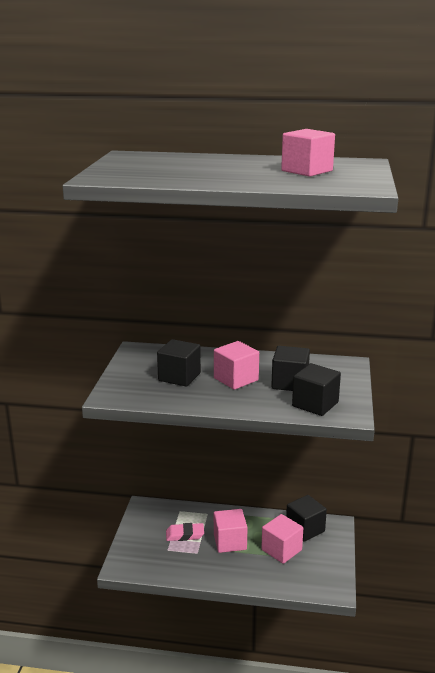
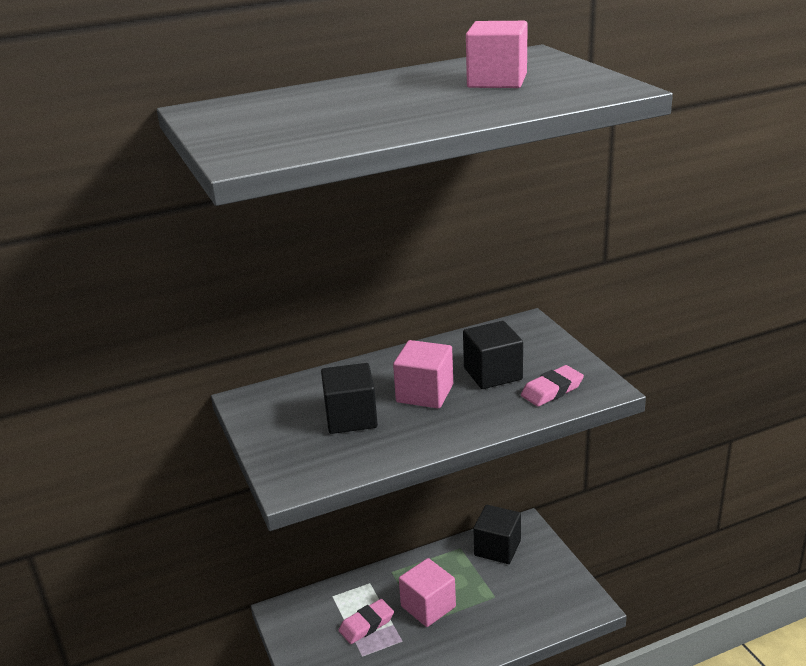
camera: 30 degrees left, 5 degrees up
(281, 550) = (494, 587): pink cube -> none
(315, 404) = (552, 390): black cube -> pink eraser

